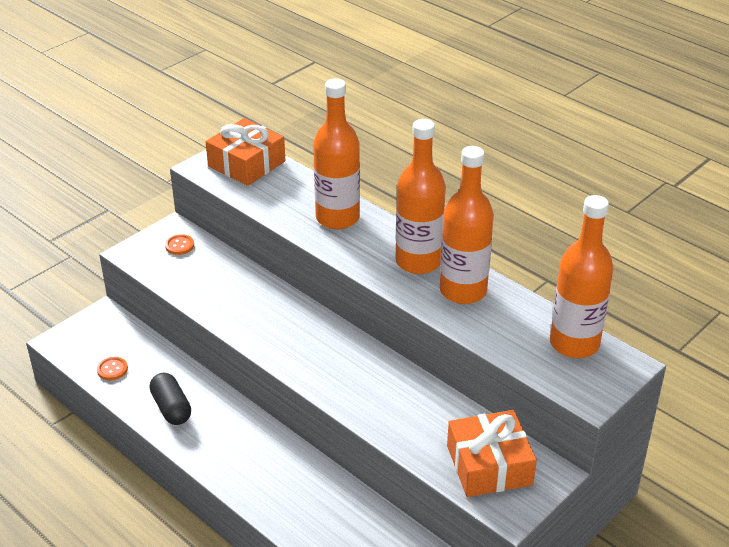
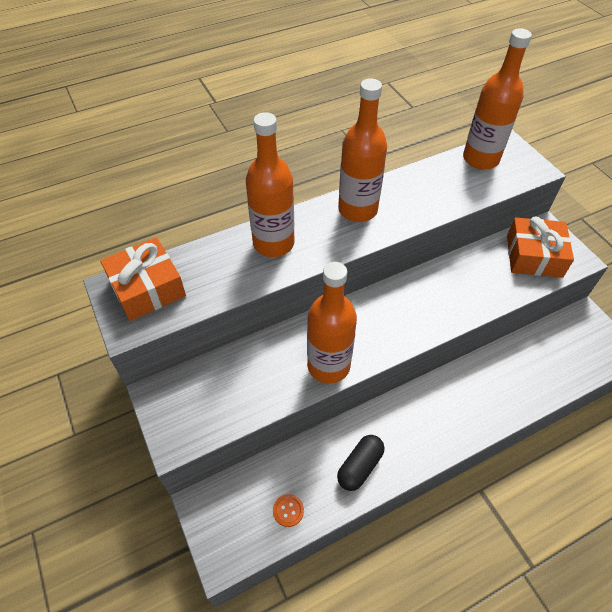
camera: 70 degrees left, 15 degrees up
(171, 408) = (360, 466): black capsule -> black capsule turned 45 degrees counterclockwise
(179, 245) = (187, 393): orange button -> none
(463, 291) = (404, 195): orange bottle -> orange bottle (328, 365)

